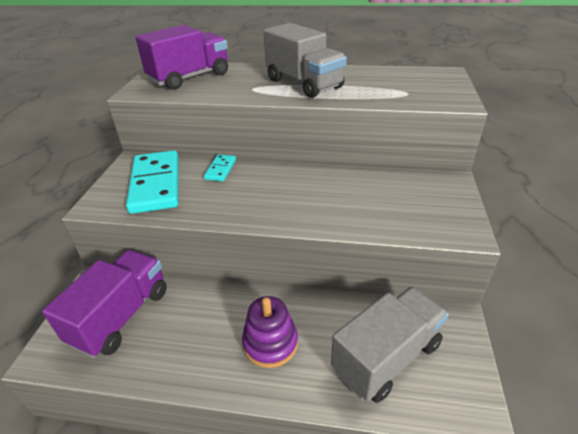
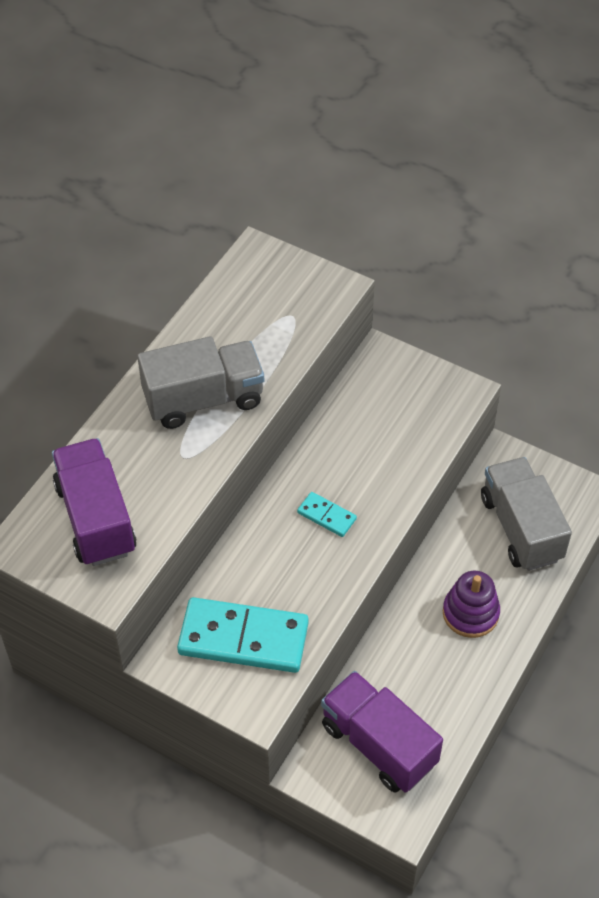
camera: 70 degrees left, 15 degrees up
(220, 169) = (245, 561): turquoise domino -> turquoise domino (326, 516)

